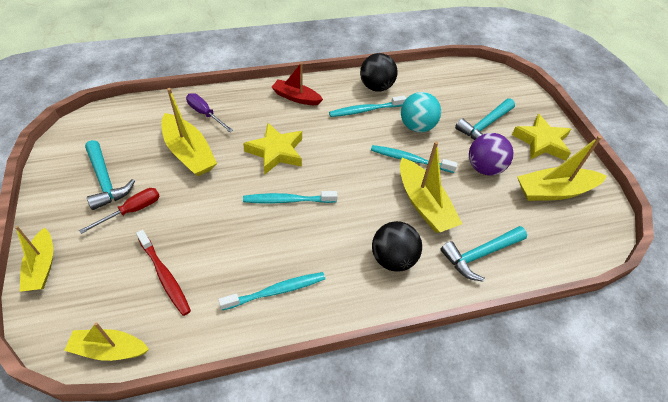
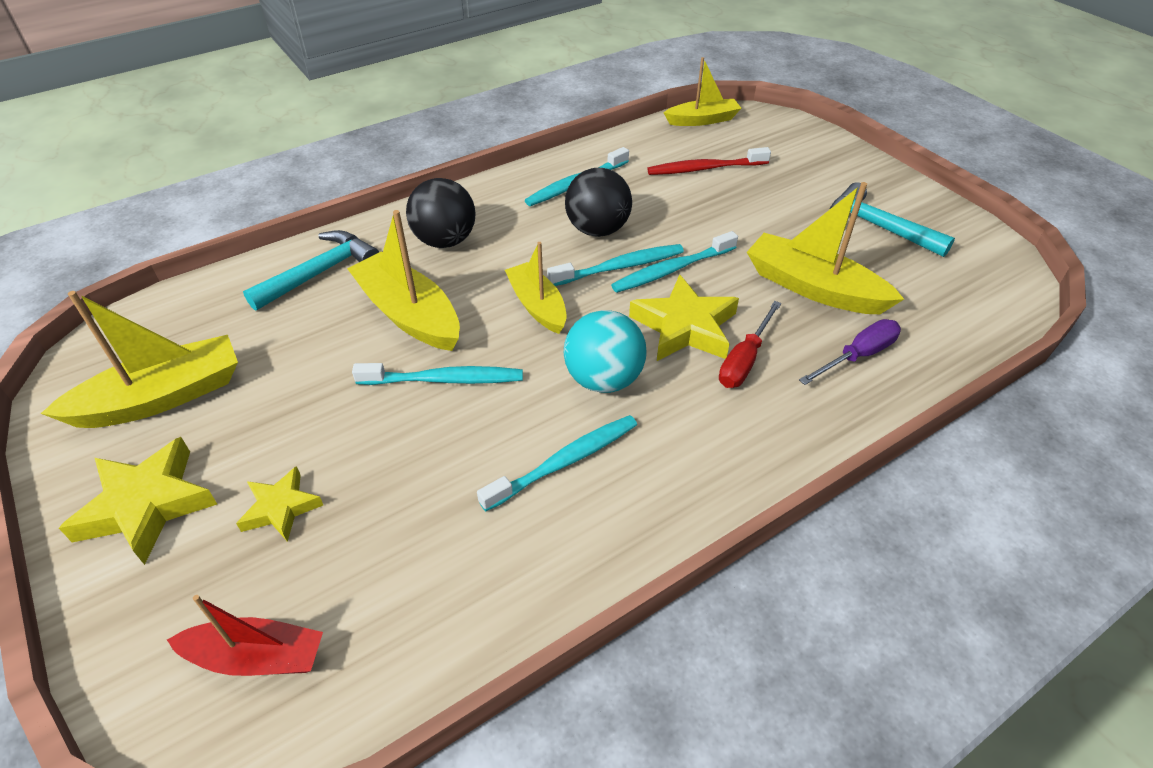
camera: 165 degrees right, 5 degrees down
(42, 266) = (834, 148): yellow boat -> yellow boat (537, 306)
(132, 211) = (806, 208): red screwdriver -> red screwdriver (744, 360)
(164, 276) = (705, 168): red toothbrush -> red toothbrush turned 45 degrees counterclockwise
(205, 114) = (858, 356): purple screwdriver -> purple screwdriver turned 60 degrees counterclockwise
(258, 189) = (672, 270): none -> turquoise toothbrush
(296, 97) = (725, 446): red boat -> red boat (256, 657)
(376, 87) = (563, 540): black ball -> black ball (597, 230)
(417, 126) = (441, 456): turquoise ball -> turquoise ball (603, 379)
(484, 126) = (281, 508): turquoise hammer -> yellow star
(484, 168) = (296, 404): purple ball -> none

